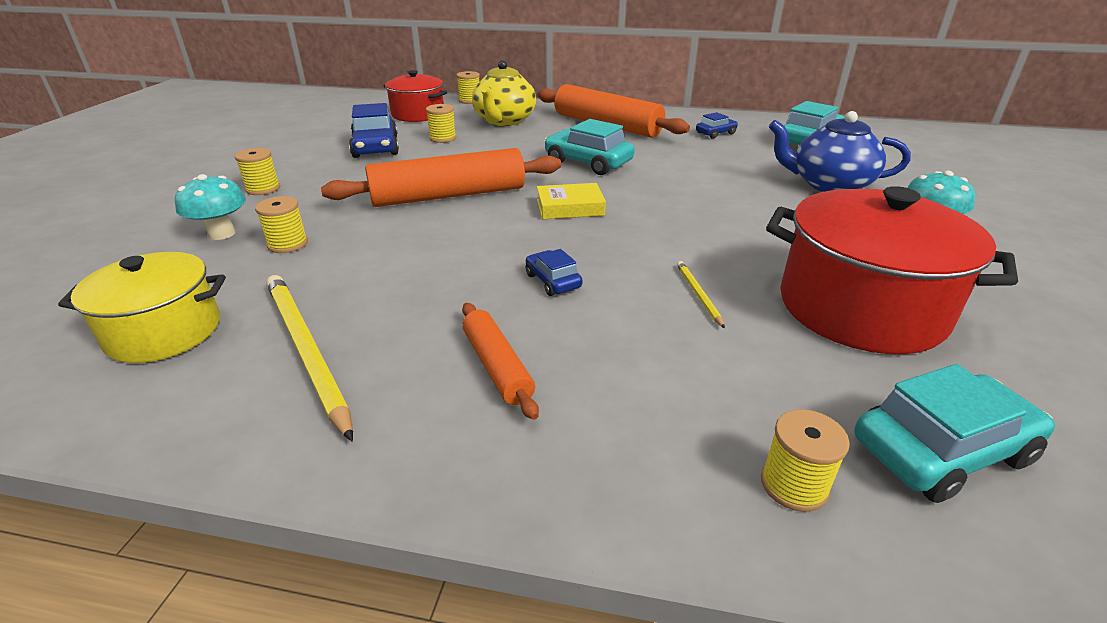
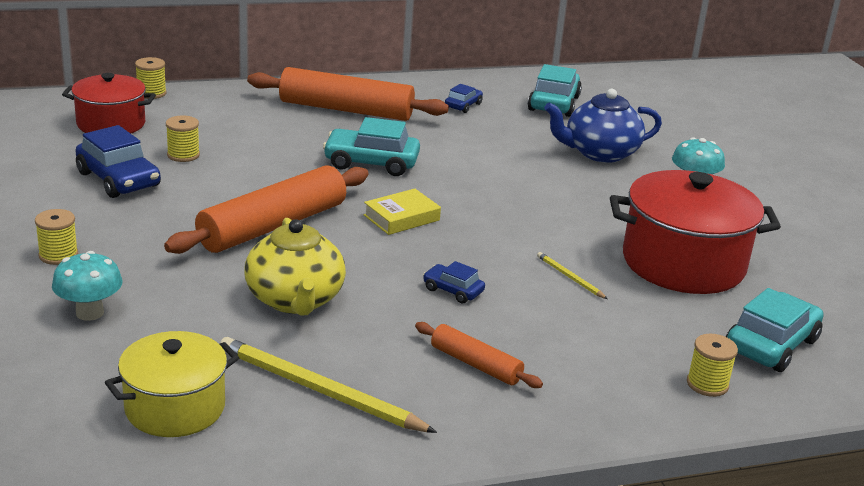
camera: 30 degrees left, 5 degrees down
(288, 244) = (175, 308): yellow spool -> none
(504, 121) = (227, 119): yellow teapot -> yellow teapot (295, 300)

